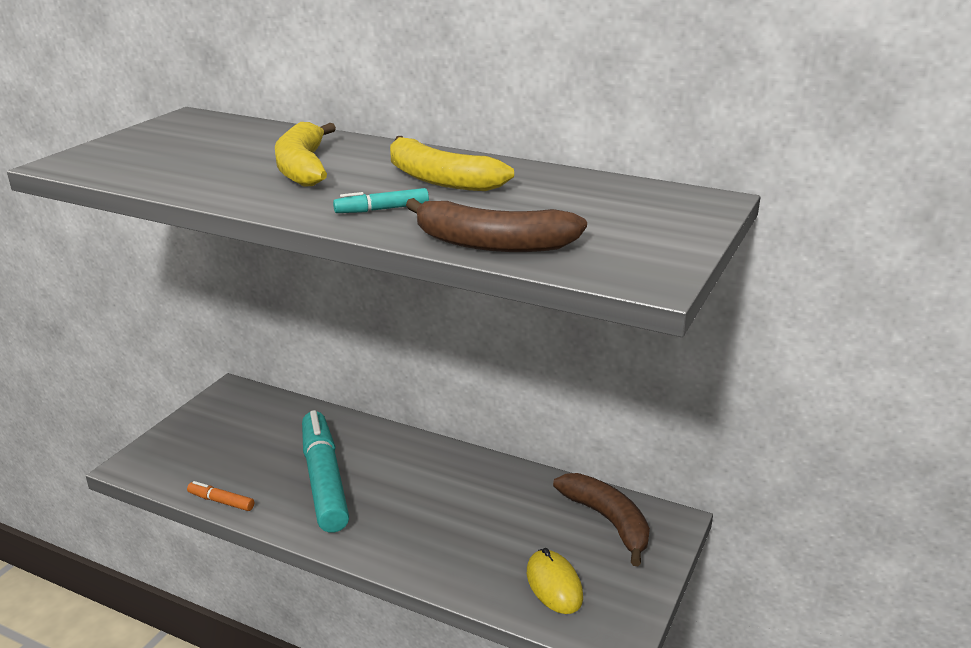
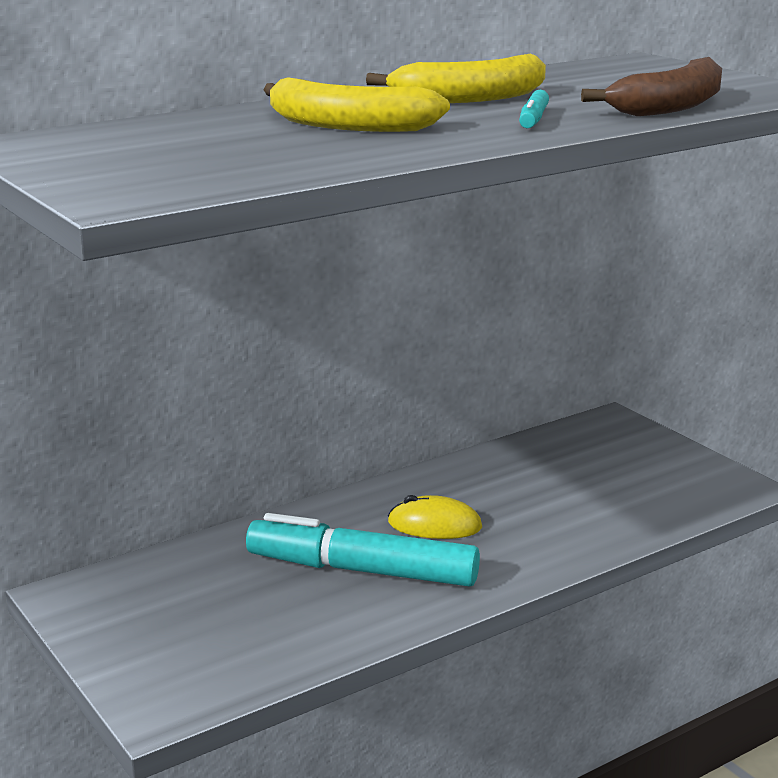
camera: 60 degrees left, 5 degrees down
(221, 501) = (330, 649): orange marker -> none
(554, 585) = (655, 493): yellow mouse -> yellow mouse (434, 525)
(608, 521) = (587, 444): brown banana -> none

